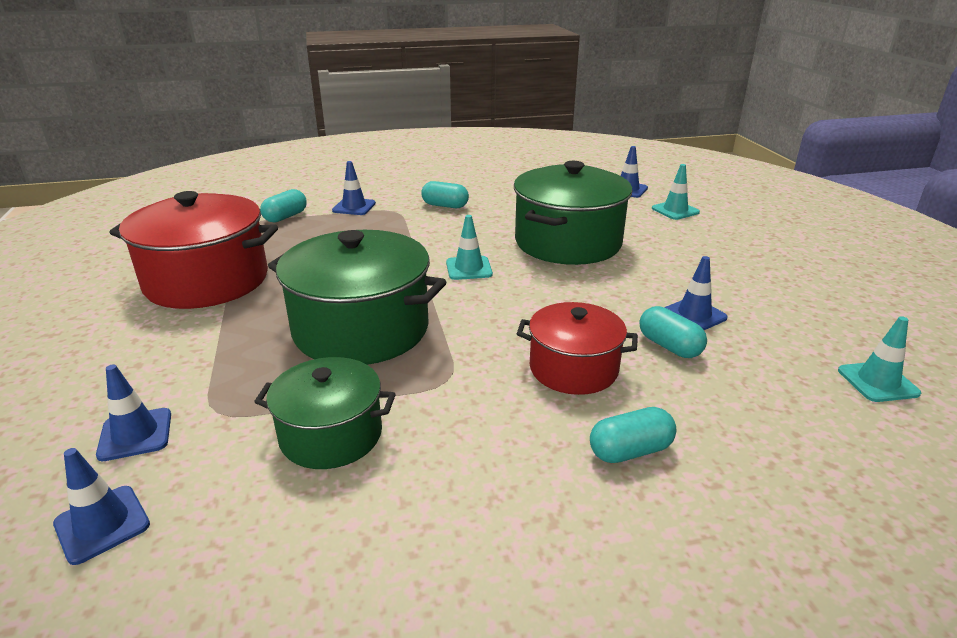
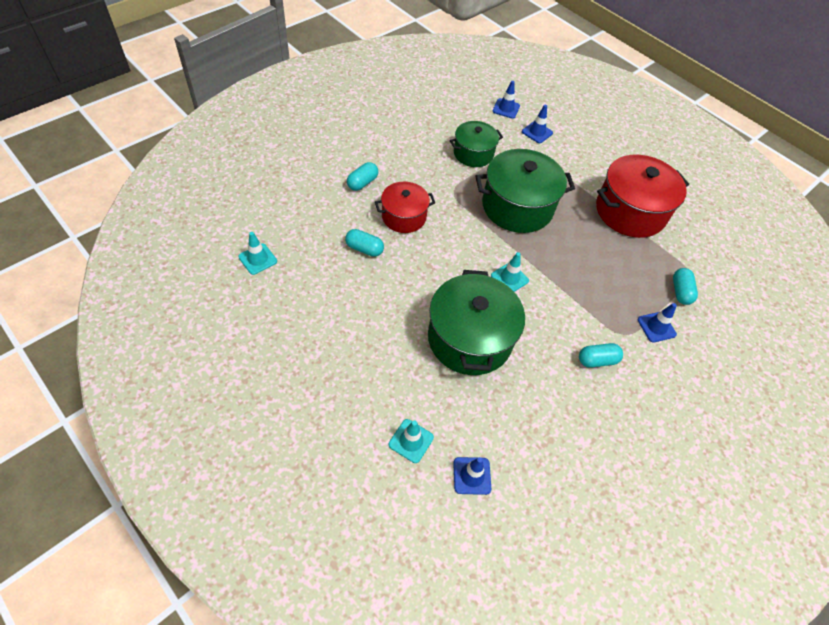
camera: 145 degrees right, 25 degrees up
(694, 315) = (358, 281): blue traffic cone -> none

